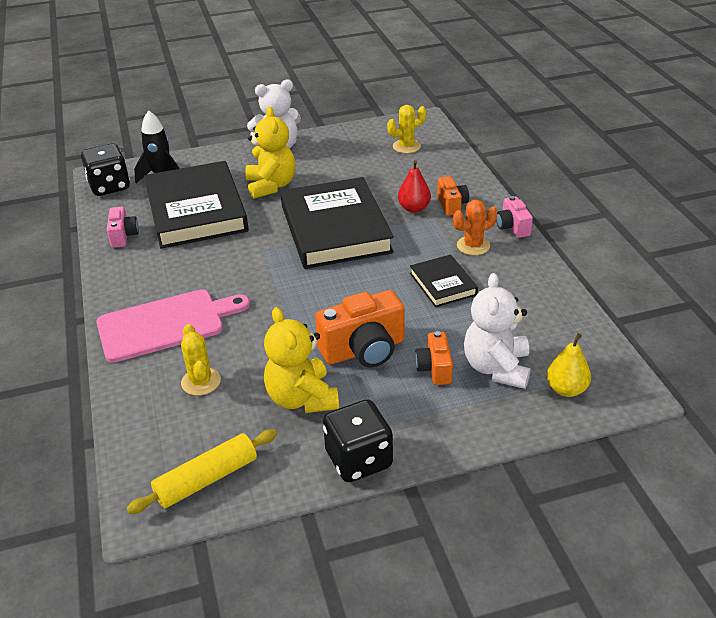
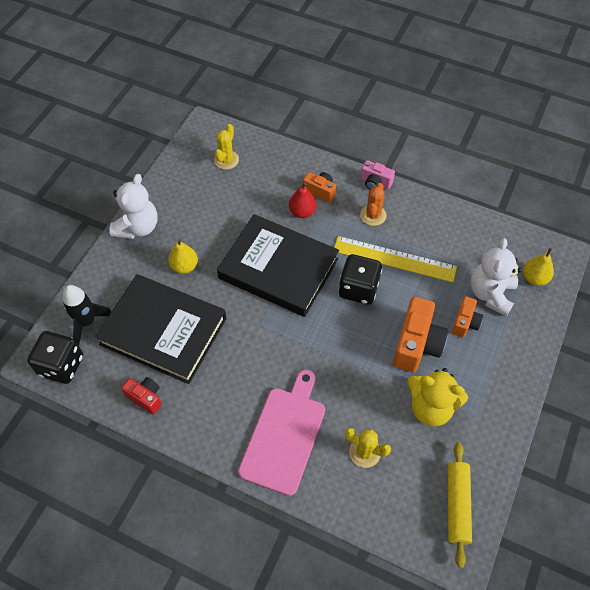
camera: 50 degrees left, 20 degrees up
(123, 236) = (145, 397): pink camera -> red camera
(271, 186) = (184, 266): yellow teddy bear -> yellow pear
(359, 460) = (505, 415): black dice -> black dice (358, 289)
(434, 368) = (465, 322): orange camera -> orange camera turned 105 degrees counterclockwise
(443, 284) = (394, 259): black book -> yellow ruler
(496, 368) = (490, 294): white teddy bear -> white teddy bear turned 60 degrees clockwise

